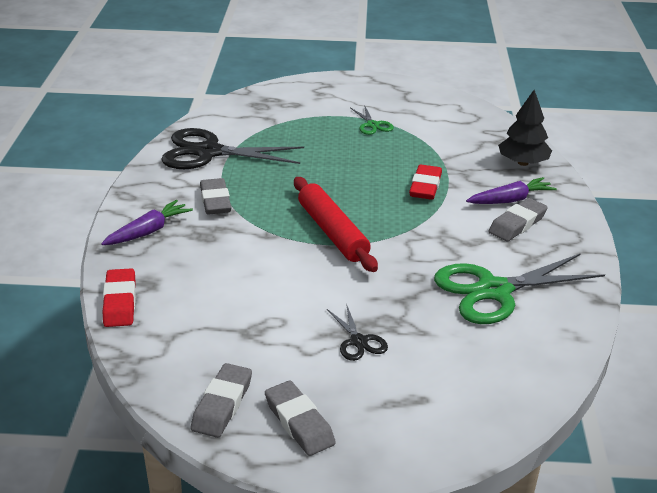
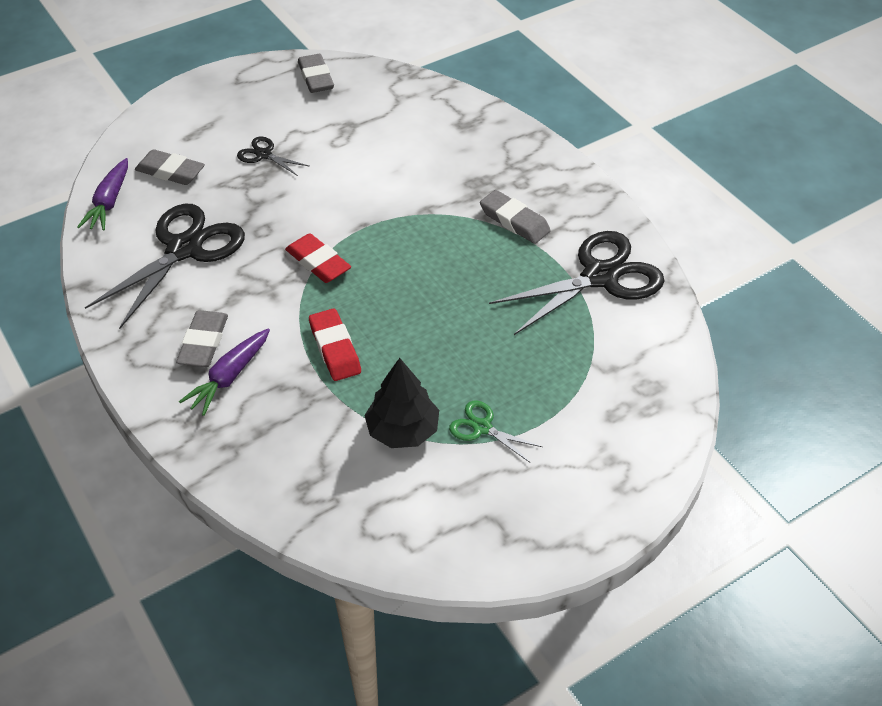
camera: 145 degrees right, 15 degrees up
(120, 302) = (464, 103): red eraser -> red eraser (318, 262)
(148, 231) = (525, 163): purple carrot -> purple carrot (109, 202)
(299, 422) = (258, 89): grey eraser -> grey eraser (170, 172)
(333, 232) = (374, 240): red rolling pin -> none
(494, 291) = (184, 249): green scissors -> black scissors
(523, 163) = (249, 456): black tree -> black tree (402, 430)

